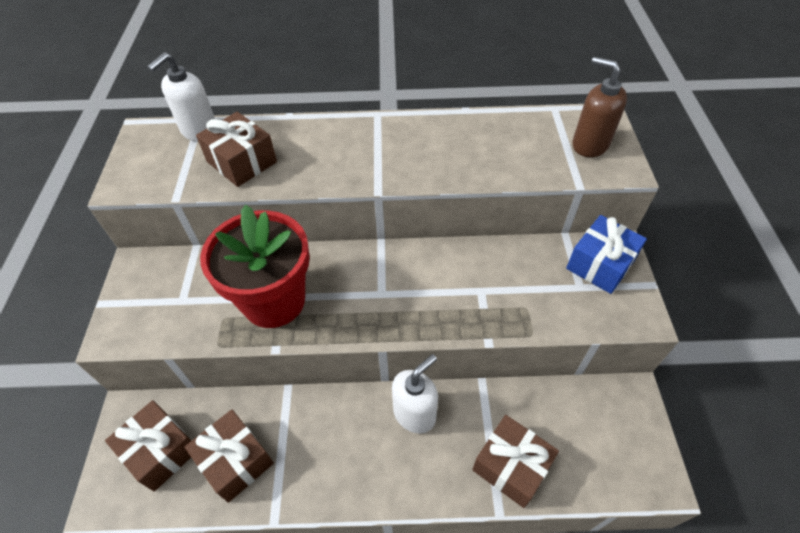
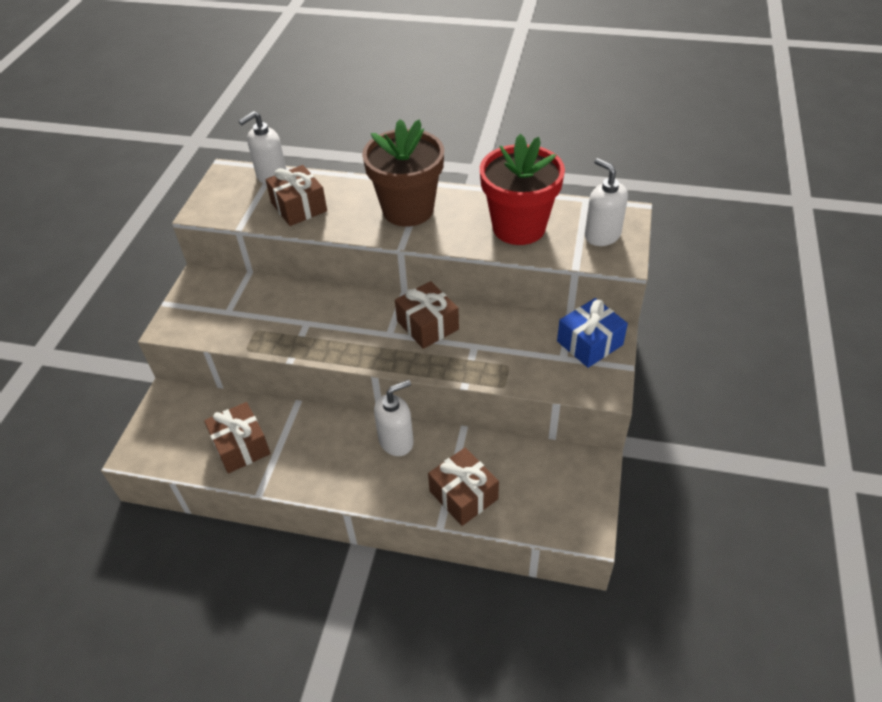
camera: 15 degrees right, 5 degrees down
(160, 451) = (185, 428): brown gift -> brown gift (427, 325)
(274, 301) = (299, 324): red flower pot -> red flower pot (519, 227)
(370, 147) = (408, 210): none -> brown flower pot
(589, 144) = (602, 235): brown soap dispenser -> white soap dispenser

